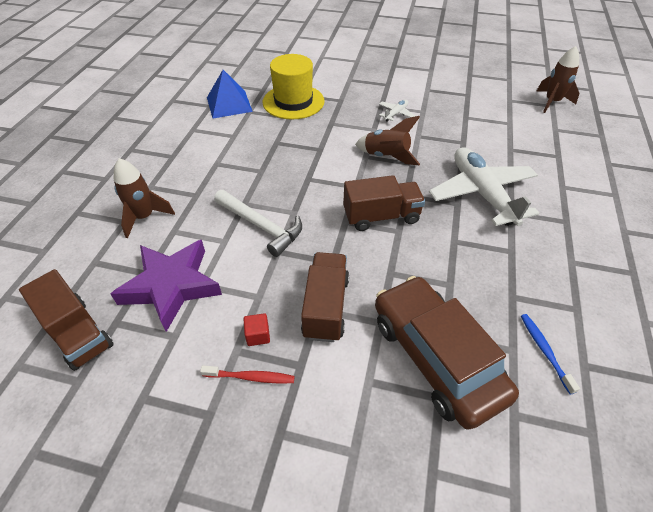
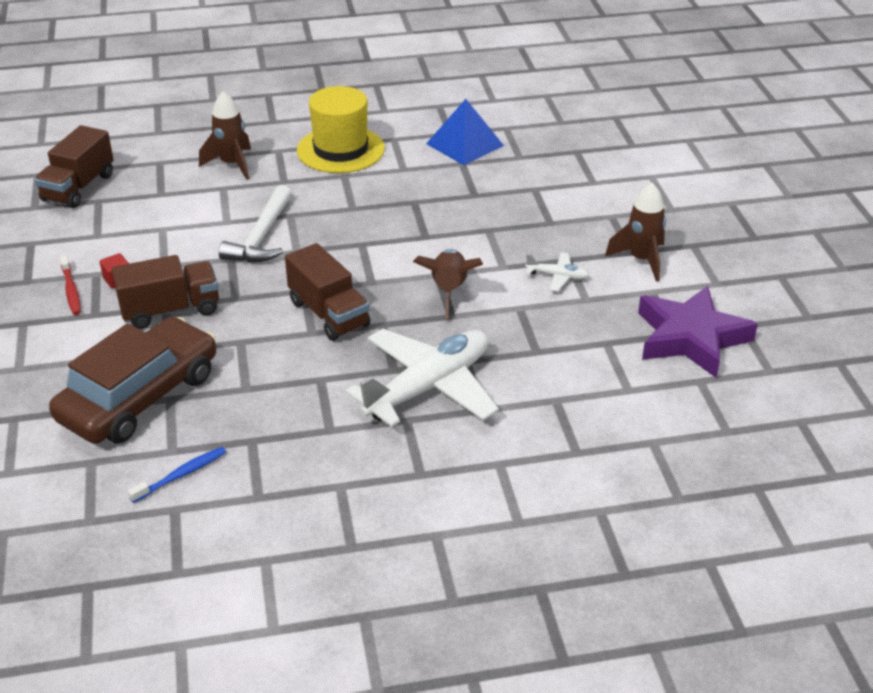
camera: 65 degrees right, 10 degrees down
(171, 286) = (152, 213): purple star -> purple star (691, 338)
(293, 102) = (512, 187): yellow hat -> yellow hat (340, 150)
(552, 102) = (737, 429): brown rocket -> brown rocket (641, 260)

